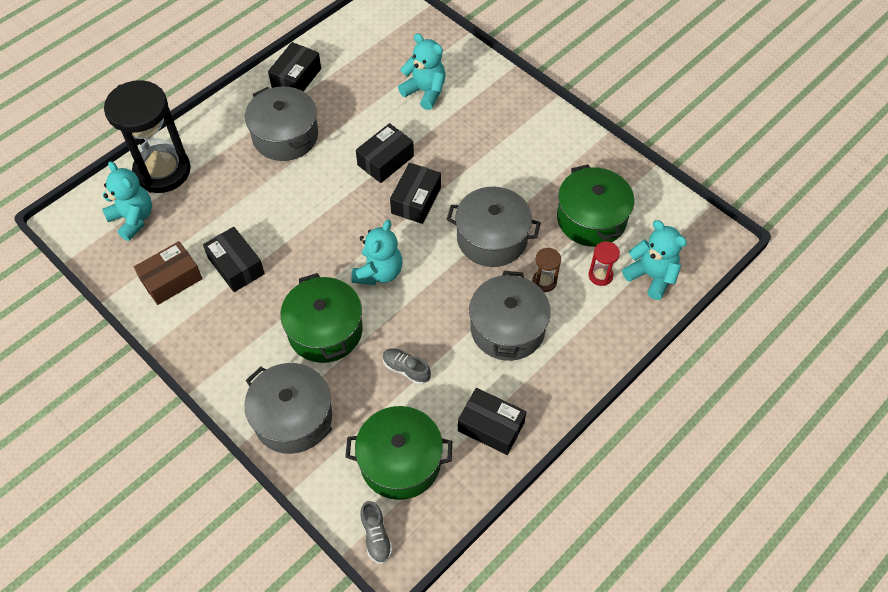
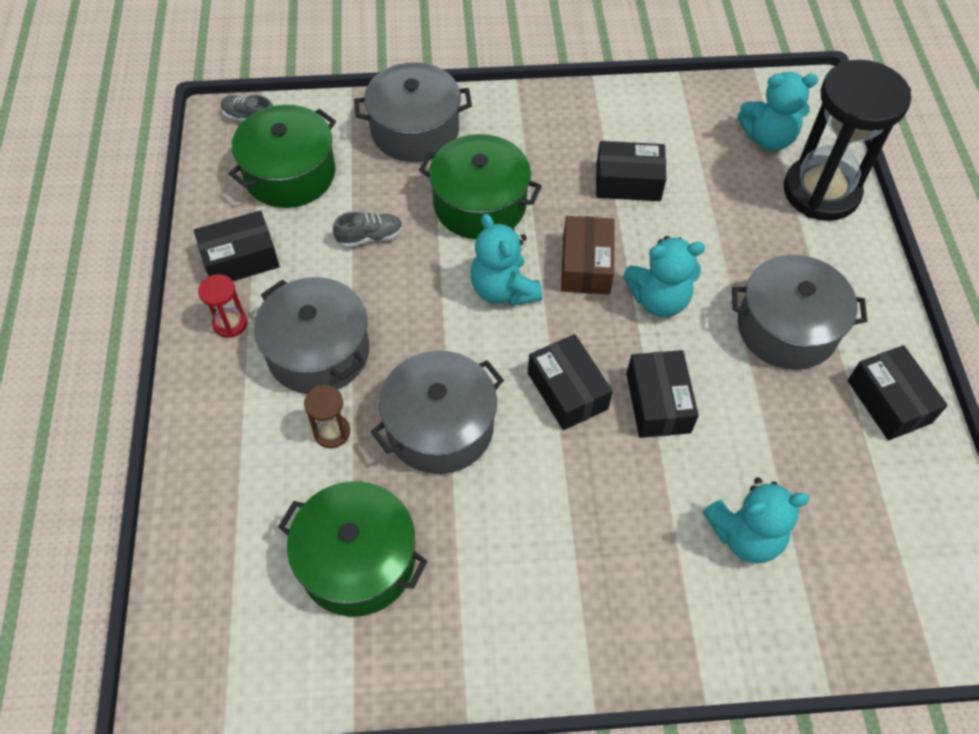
camera: 130 degrees right, 0 degrees up
(171, 279) = (658, 128): brown box -> brown box (586, 265)
(600, 275) = (277, 497): red hourglass -> red hourglass (230, 323)
(651, 276) = (217, 553): turquoise teddy bear -> turquoise teddy bear (658, 299)

